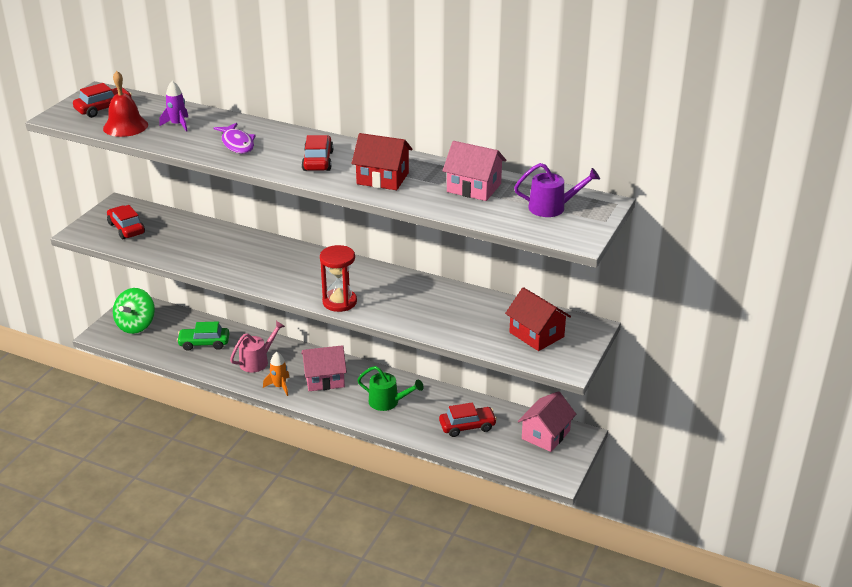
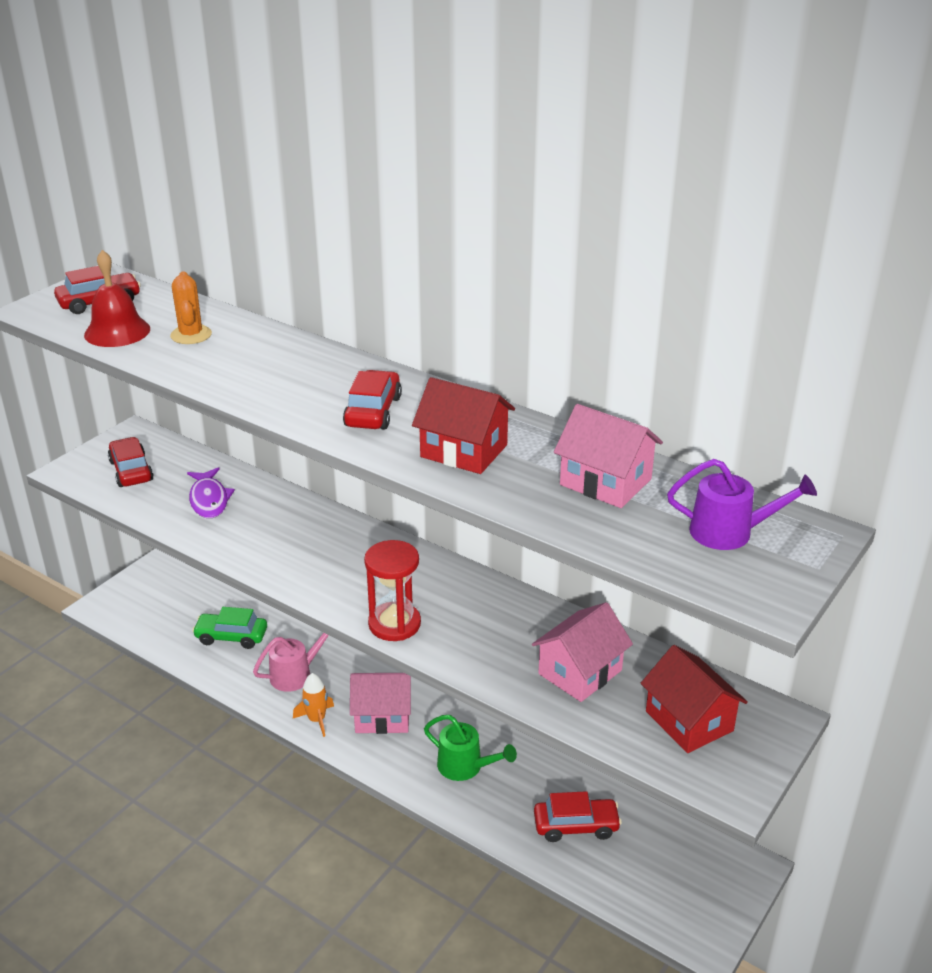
camera: 10 degrees right, 0 degrees up
(136, 325) = (150, 598): green spinning top -> none
(178, 124) = (191, 335): purple rocket -> orange cactus
(237, 144) = (263, 372): purple fish -> purple fish (209, 500)
(545, 435) = (694, 858): pink house -> pink house (580, 672)

